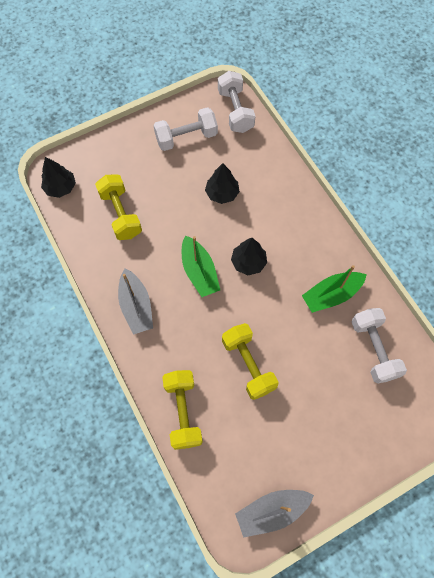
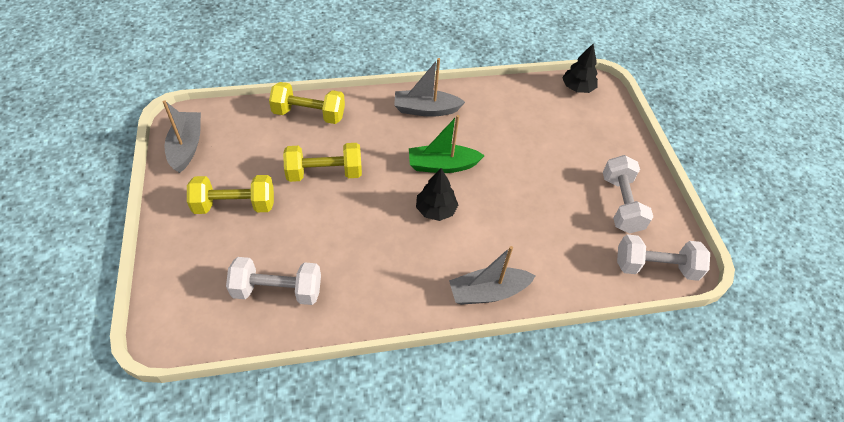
camera: 105 degrees right, 15 degrees down
(121, 214) = (532, 123): yellow dumbbell -> yellow dumbbell (235, 205)
(222, 193) = (533, 214): black tree -> none
(304, 207) = (488, 292): none -> grey boat
(331, 295) = (361, 274): green boat -> none

